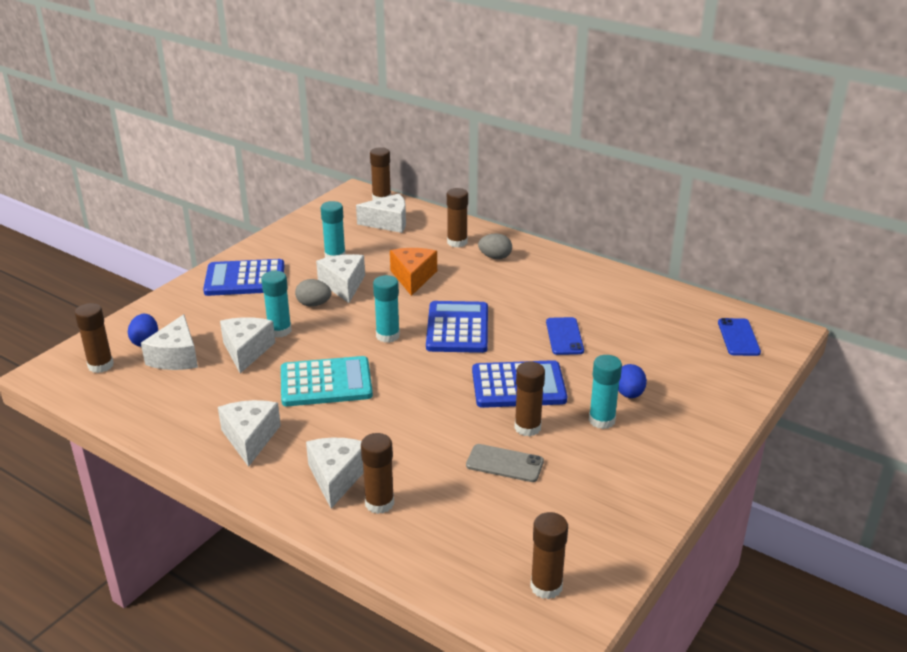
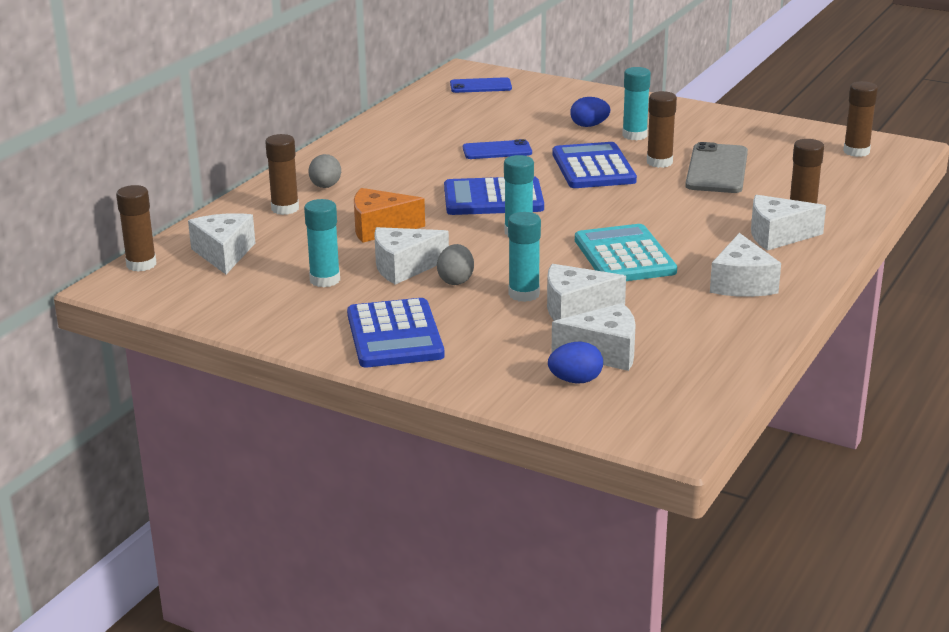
camera: 95 degrees left, 5 degrees down
(100, 365) = (642, 402): brown glue stick -> none
(250, 438) = (741, 283): white cheese -> white cheese turned 75 degrees counterclockwise
(504, 463) = (717, 169): grey phone -> grey phone, size x1.59

